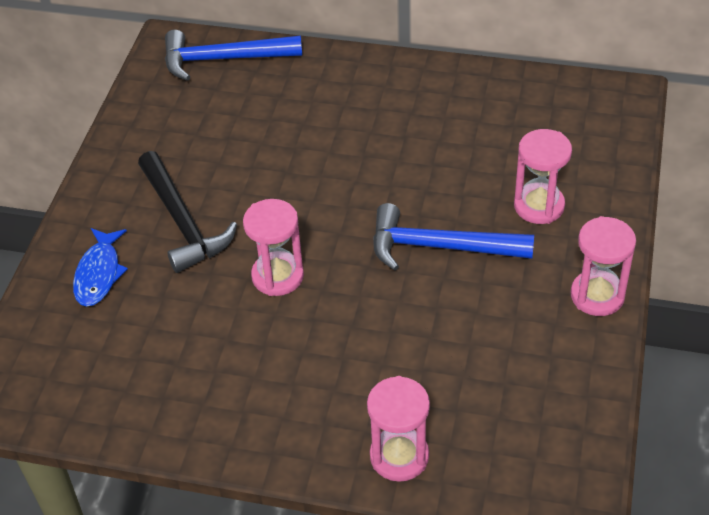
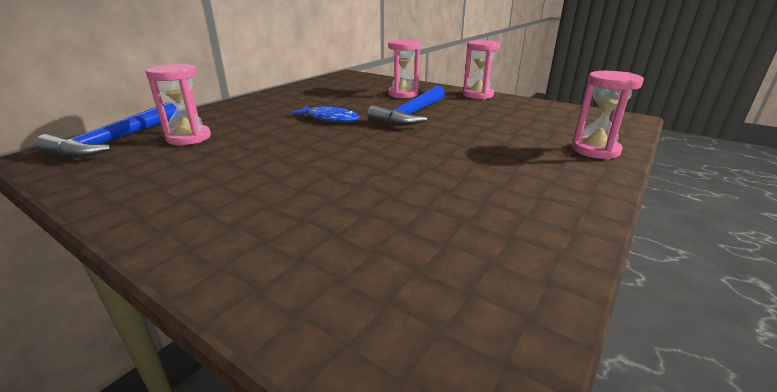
camera: 70 degrees left, 20 degrees down
(99, 274) = (287, 247): blue fish -> blue fish (329, 118)
(183, 222) = (276, 186): black hammer -> none
(277, 276) = (390, 159): pink hourglass -> pink hourglass (189, 138)

